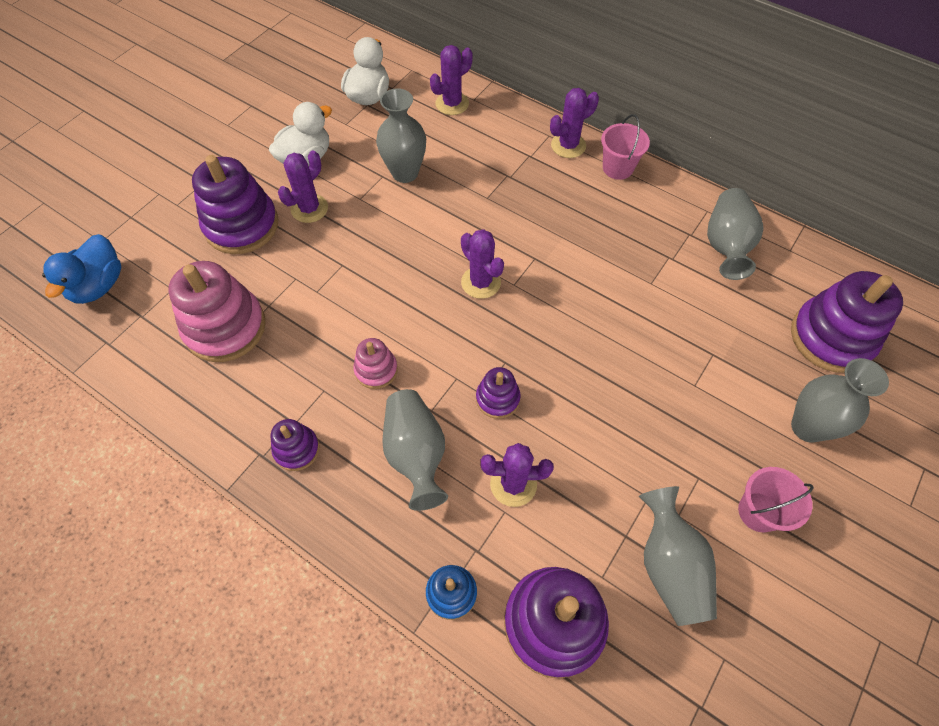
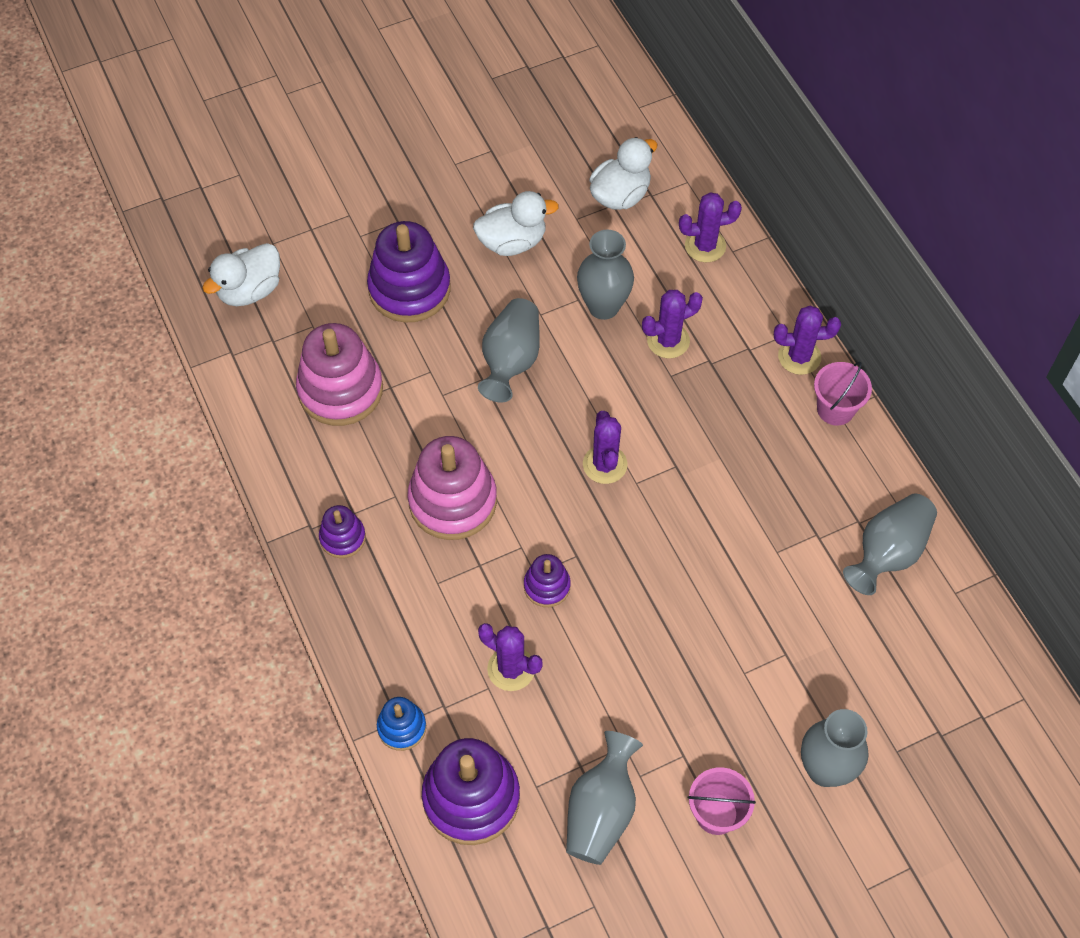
camera: 30 degrees right, 0 degrees up
(99, 285) = (250, 290): blue duck -> white duck
(309, 209) = (484, 302): purple cactus -> purple cactus (668, 341)
(376, 370) = (452, 501): pink stacking toy -> pink stacking toy, size x1.94
(416, 454) = (442, 597): grey vase -> grey vase (511, 361)
(831, 337) = (922, 702): purple stacking toy -> none

